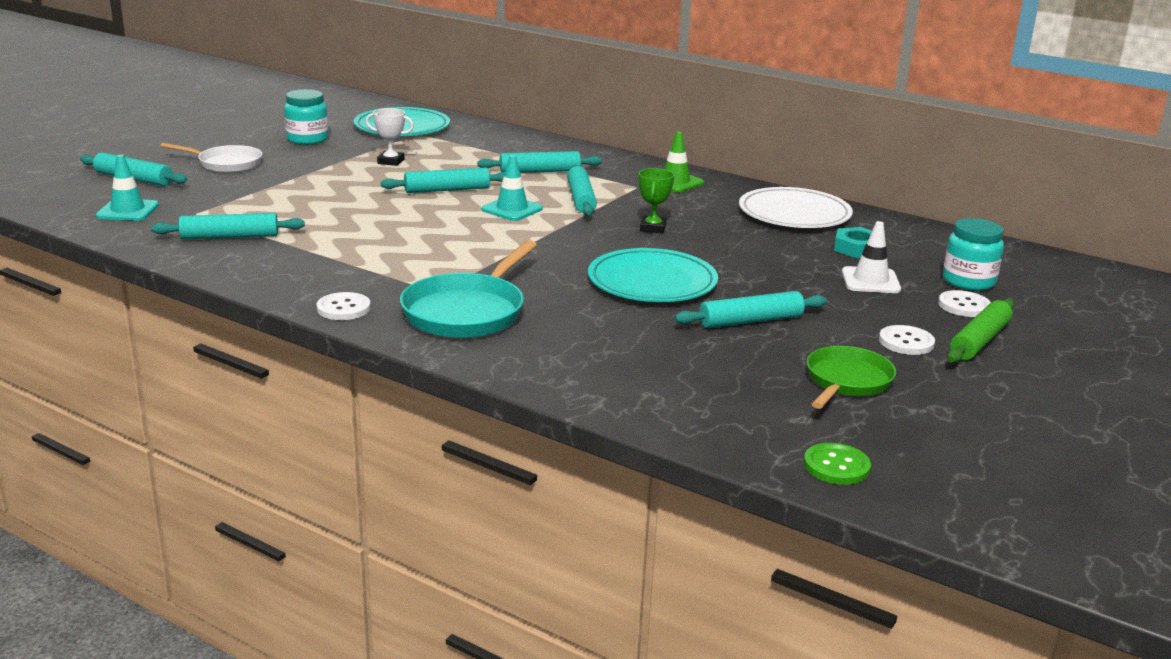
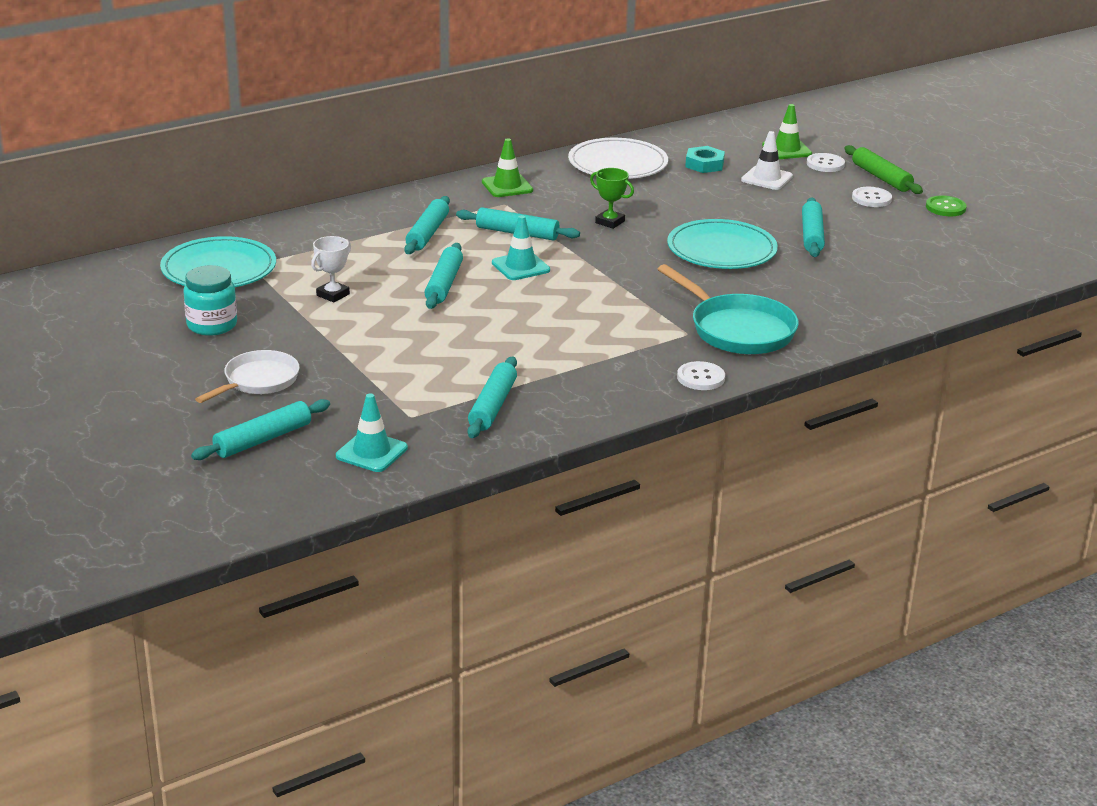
camera: 65 degrees left, 5 degrees up
(836, 466) = (1024, 268): green button -> green button (945, 207)
(847, 381) = (919, 233): green pan -> none
(968, 281) = (786, 150): turquoise jar -> green traffic cone

